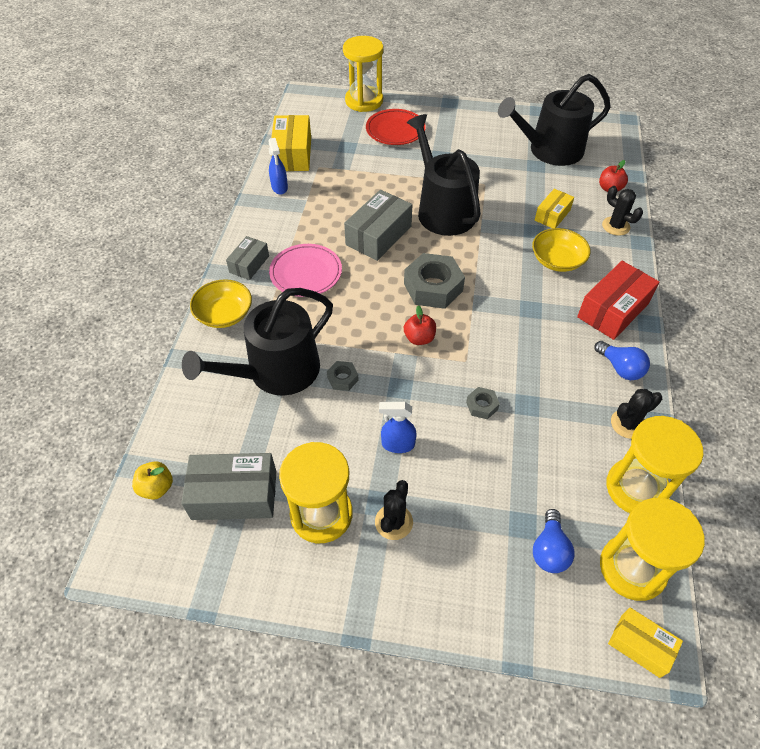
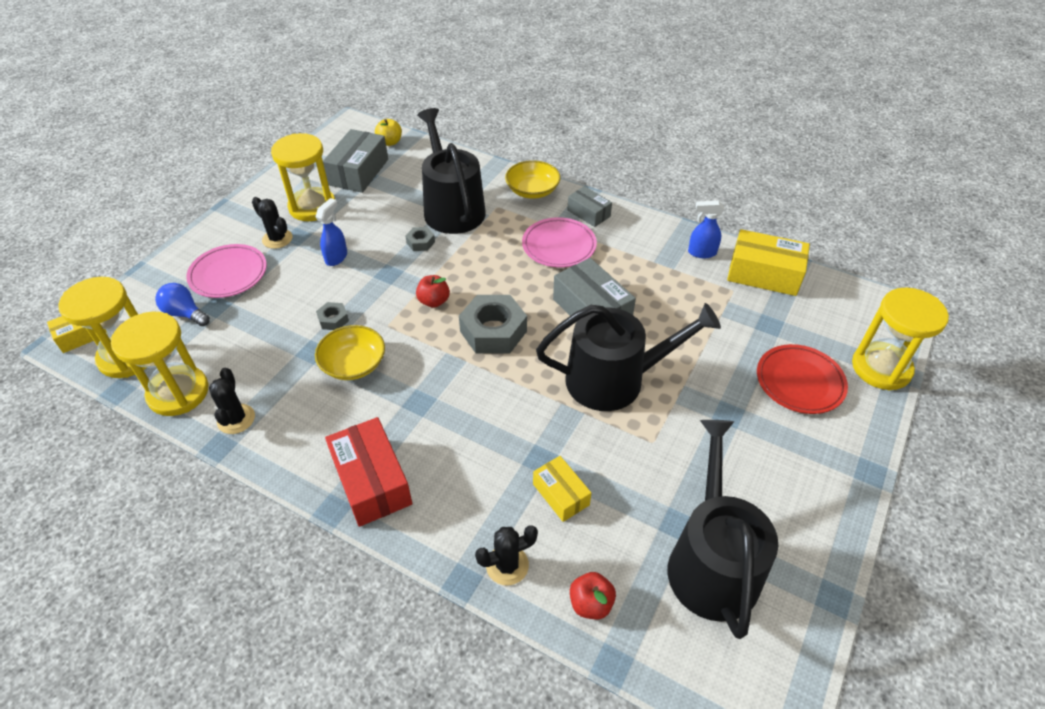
camera: 110 degrees right, 5 degrees down
(473, 541) = (228, 274): none -> pink plate
(557, 260) = (477, 461): yellow bowl -> yellow bowl (353, 364)
(620, 368) = (296, 446): blue light bulb -> none

